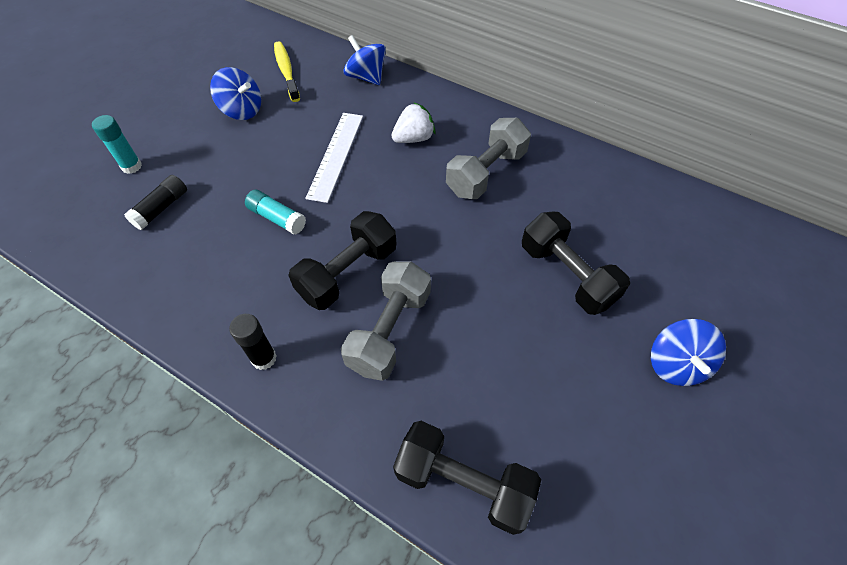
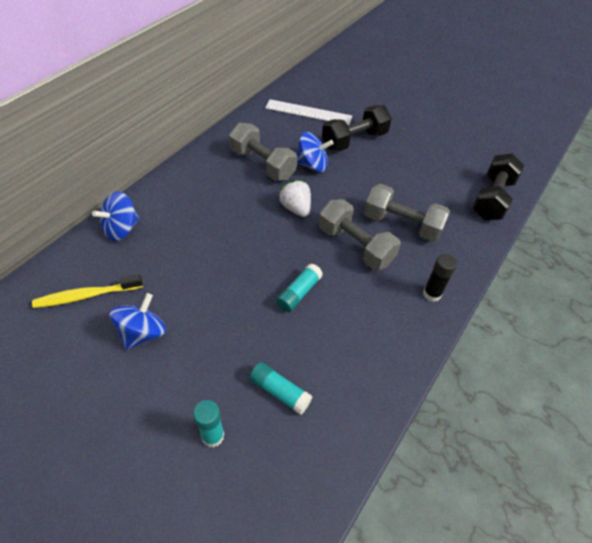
camera: 90 degrees left, 5 degrees down
(161, 208) = (279, 392): black glue stick -> turquoise glue stick
(336, 155) = (227, 253): white ruler -> white ruler (308, 112)
(348, 273) = (355, 246): black dumbbell -> grey dumbbell
(414, 138) = (216, 201): white strawberry -> white strawberry (296, 208)
(676, 364) = (410, 113): blue spinning top -> blue spinning top (312, 165)

